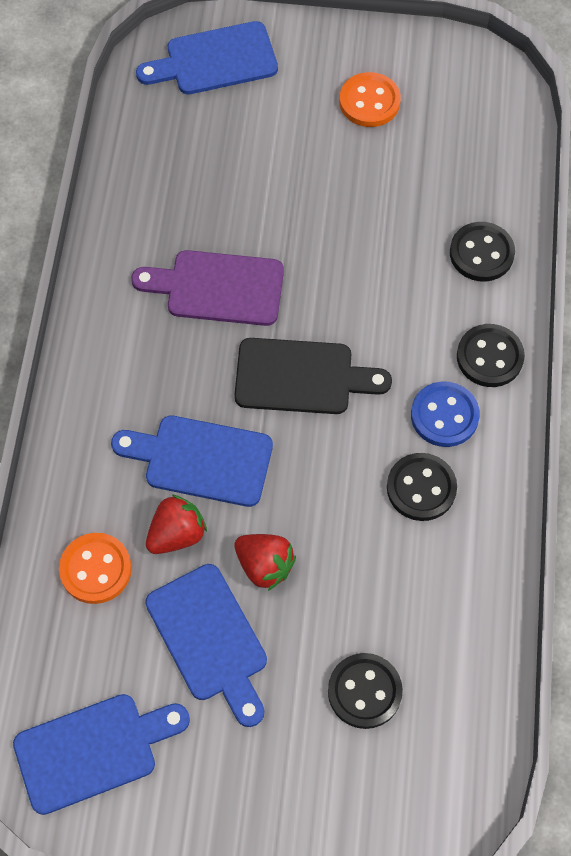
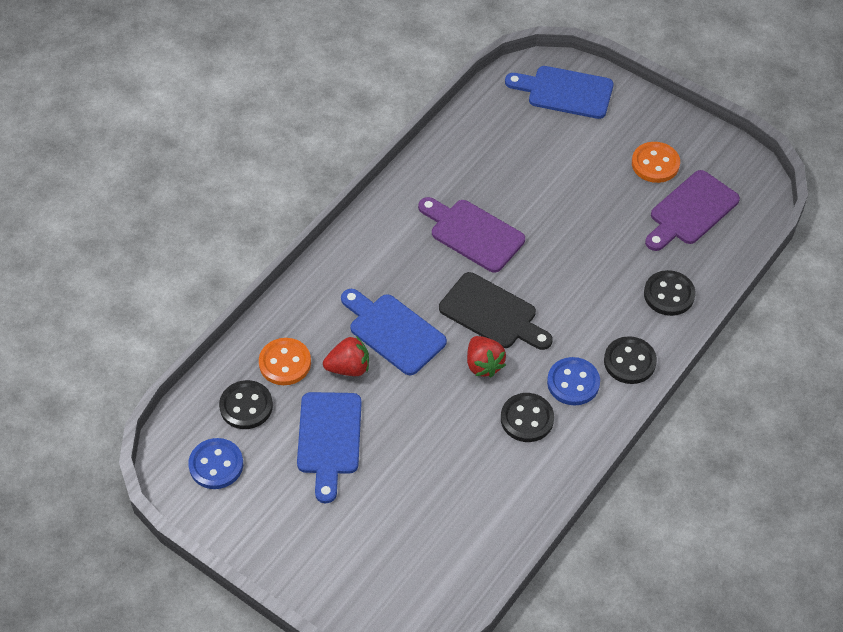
camera: 30 degrees right, 10 degrees down
(93, 750) = (216, 465): blue cutting board -> blue button
(264, 566) = (392, 414): red strawberry -> red strawberry (483, 364)
(364, 691) = (407, 520): black button -> black button (246, 406)
(443, 140) = (691, 211): none -> purple cutting board

